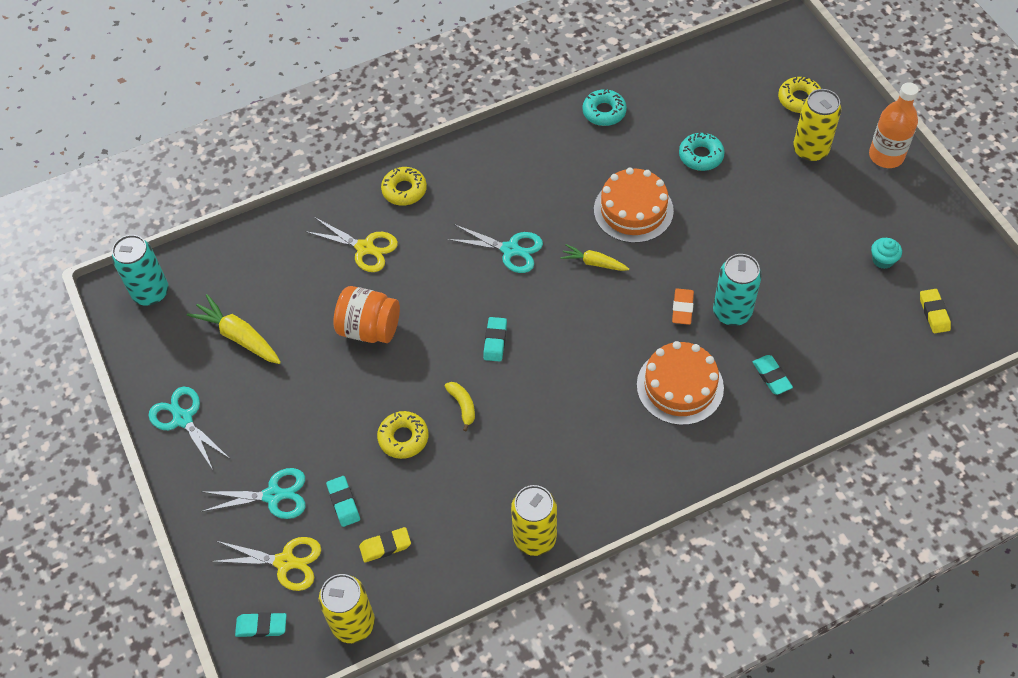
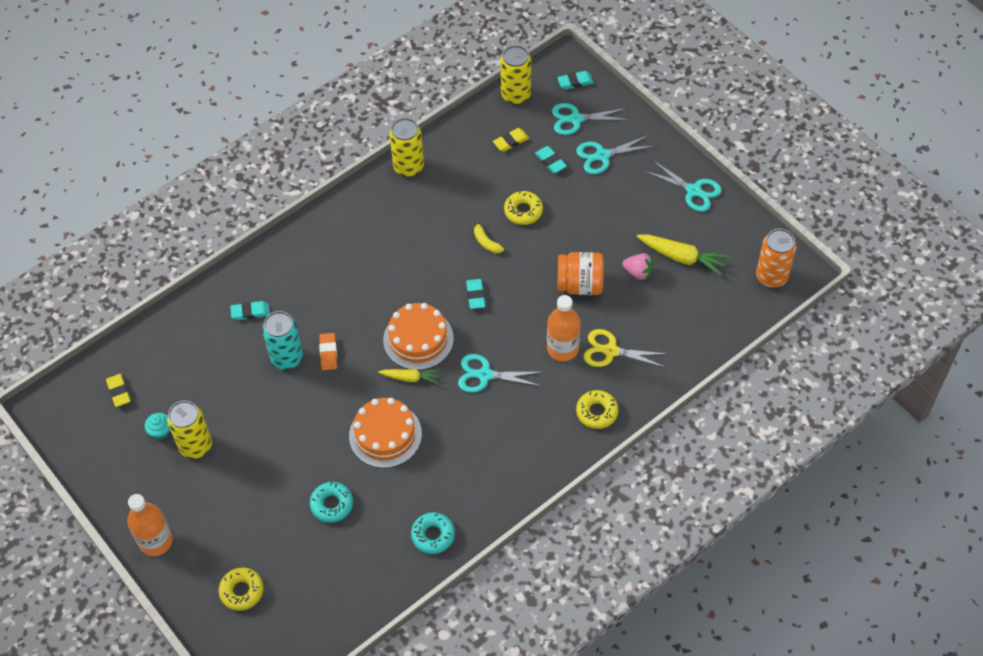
camera: 165 degrees right, 0 degrees up
(151, 293) = (771, 277): turquoise can -> orange can
(285, 562) = (576, 119): yellow scissors -> turquoise scissors
(296, 329) = (638, 272): none -> pink strawberry
(416, 261) = (562, 348): none -> orange bottle
(680, 386) = (321, 290): orange cake -> orange cake (418, 339)
(771, 376) = (250, 312): turquoise eraser -> turquoise eraser turned 60 degrees counterclockwise
(810, 150) = (228, 532): yellow can -> yellow can (196, 446)

